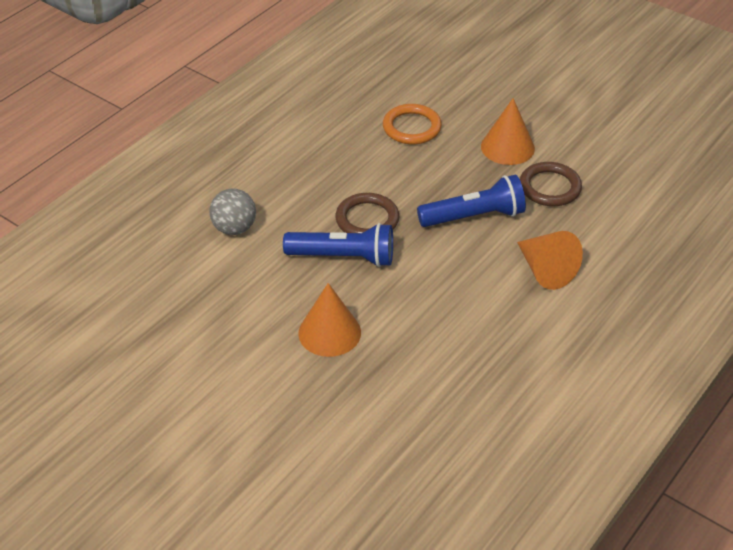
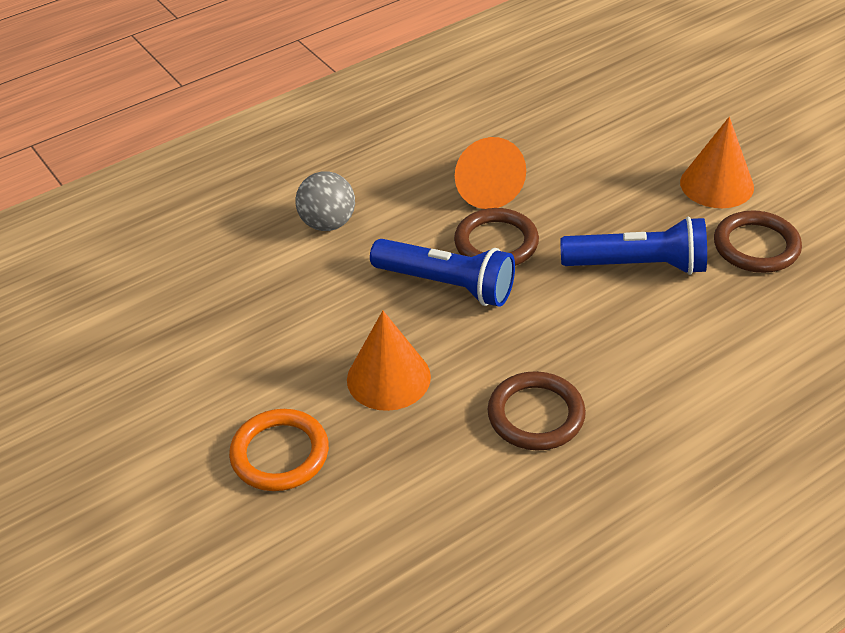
camera: 20 degrees right, 0 degrees up
(412, 127) = (599, 139): orange ring -> orange ring (280, 454)
(443, 336) = (536, 415): none -> brown ring
(545, 270) = (710, 355): orange cone -> orange cone (485, 188)

